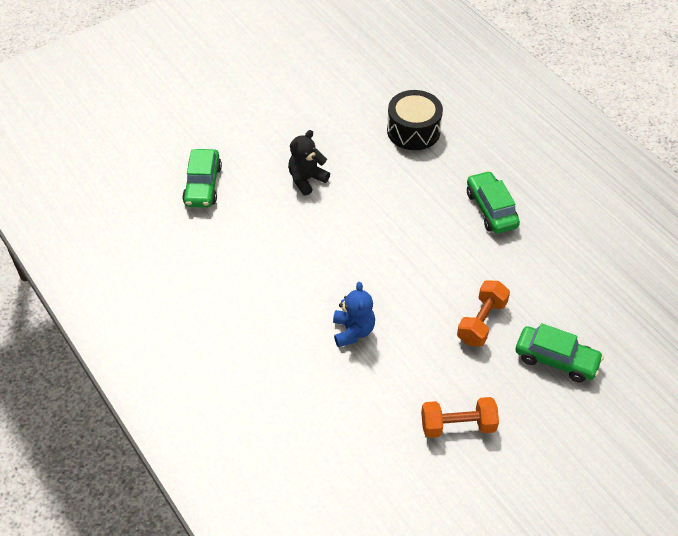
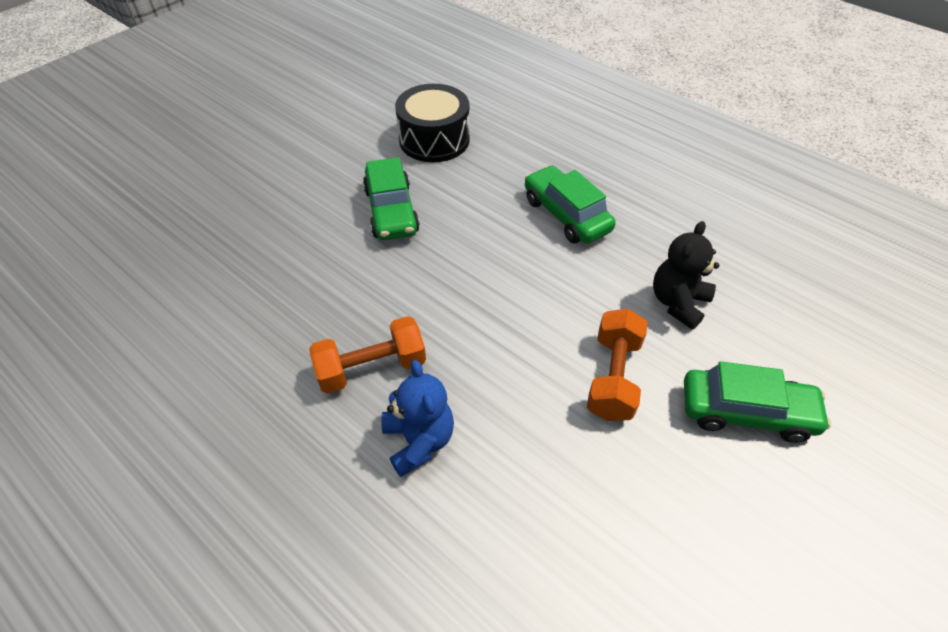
camera: 15 degrees left, 0 degrees up
(203, 185) = (145, 260): green car -> green car (391, 211)
(306, 179) = (302, 224): black teddy bear -> black teddy bear (678, 303)
(458, 425) = (644, 577): orange dumbbell -> orange dumbbell (372, 368)

